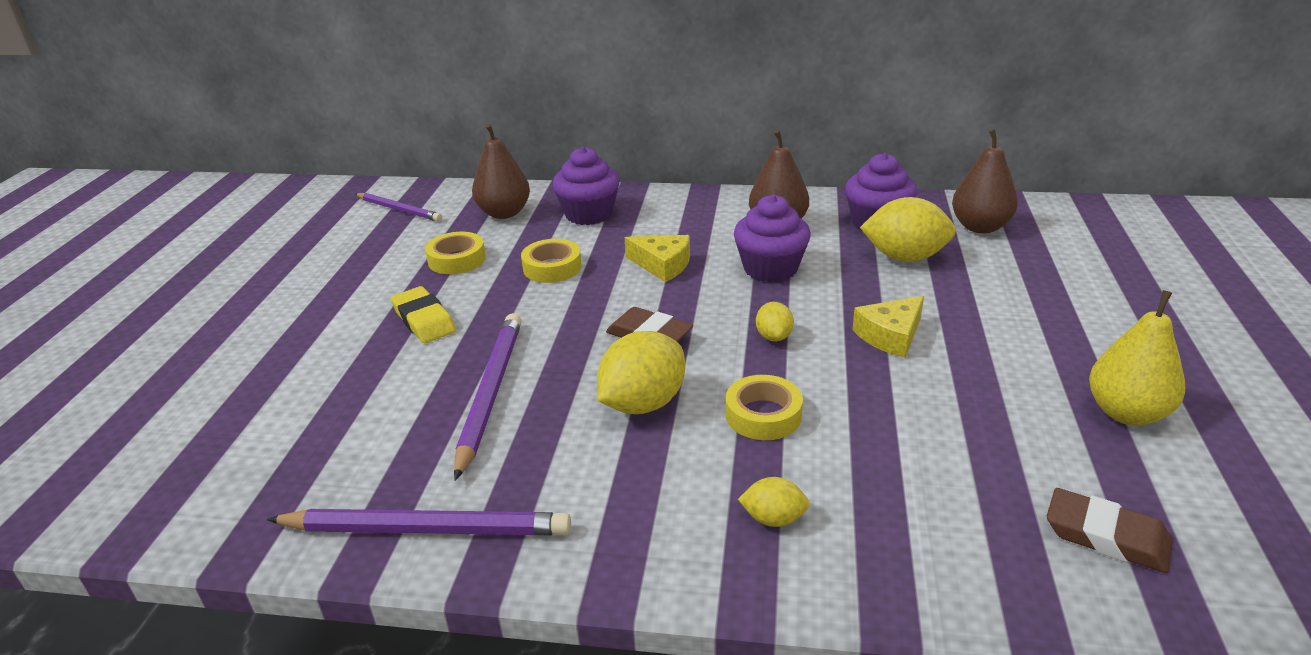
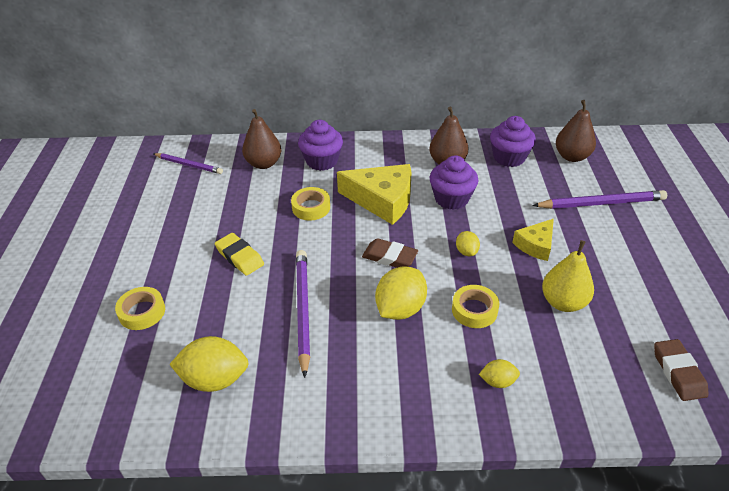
camera: 10 degrees left, 10 degrees up
(425, 529) = (296, 412): purple pencil -> purple pencil (601, 203)
(456, 259) = (244, 205): yellow tape -> yellow tape (142, 312)
(662, 265) = (382, 200): yellow cheese -> yellow cheese, size x1.75
(905, 257) = (531, 184): yellow lemon -> yellow lemon (215, 379)
(1106, 537) = (678, 372): brown eraser -> brown eraser turned 60 degrees clockwise
(1127, 413) = (677, 289): yellow pear -> yellow pear (563, 302)

